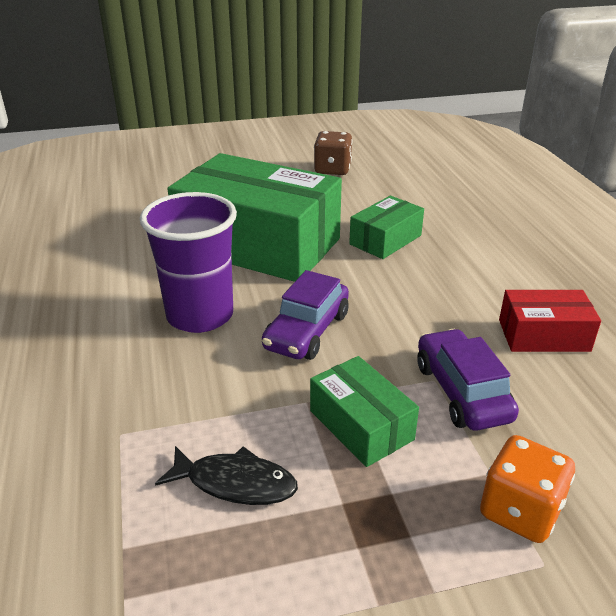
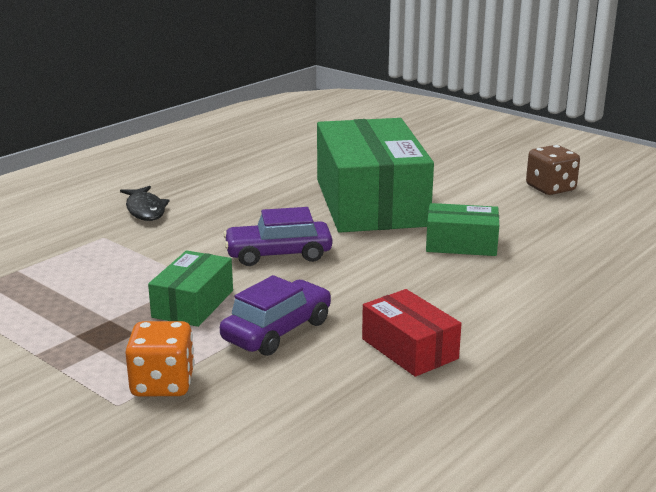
camera: 55 degrees right, 10 degrees down
(200, 315) = (248, 216): purple cup -> none
(235, 483) = (95, 282): black fish -> black fish (145, 210)

